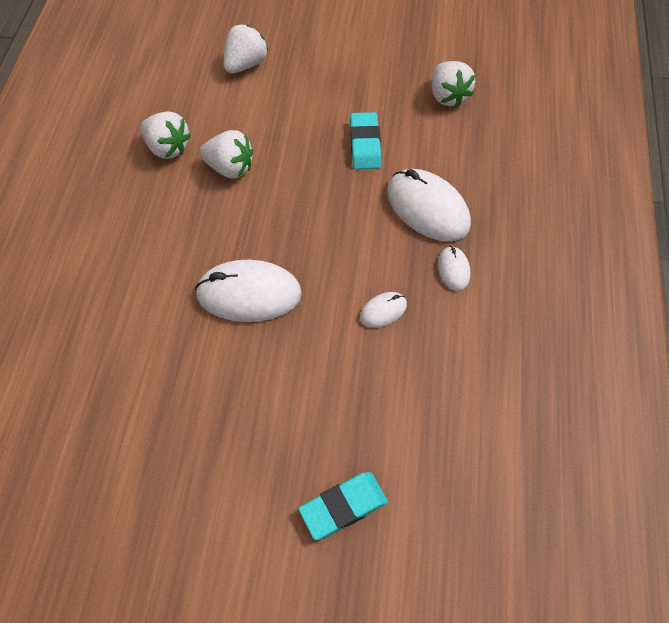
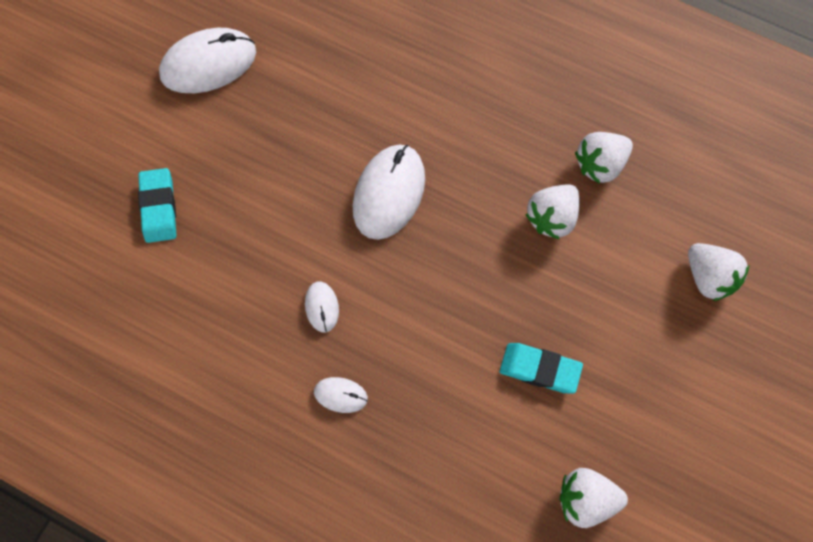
camera: 110 degrees right, 10 degrees up
(427, 208) = (426, 402): white mouse -> white mouse (208, 64)

